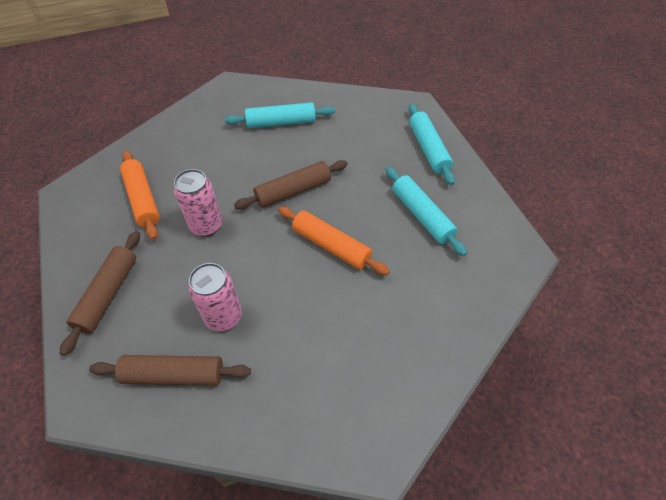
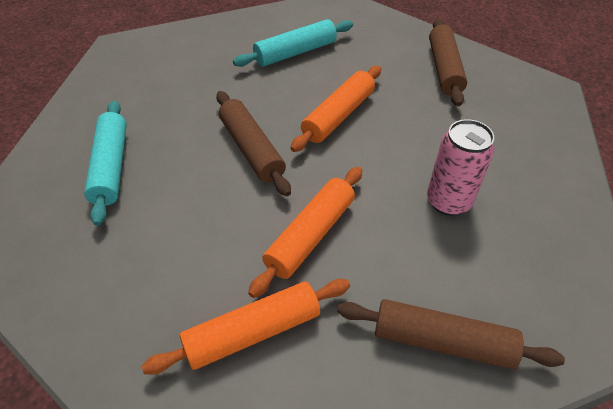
camera: 90 degrees left, 5 degrees down
(174, 374) = (533, 239): brown rolling pin -> brown rolling pin (444, 69)
(206, 226) = (310, 235): pink can -> orange rolling pin
(428, 149) = (198, 42): turquoise rolling pin -> none

